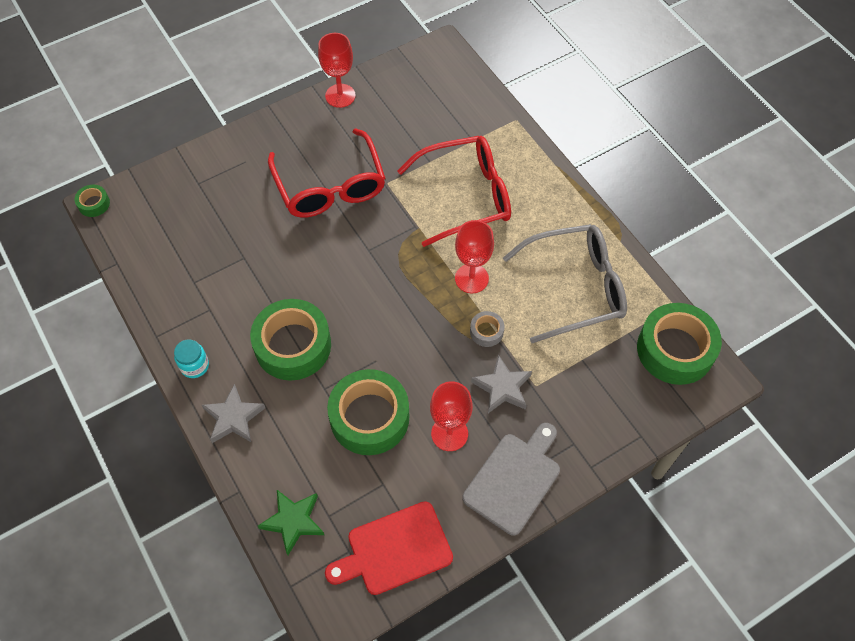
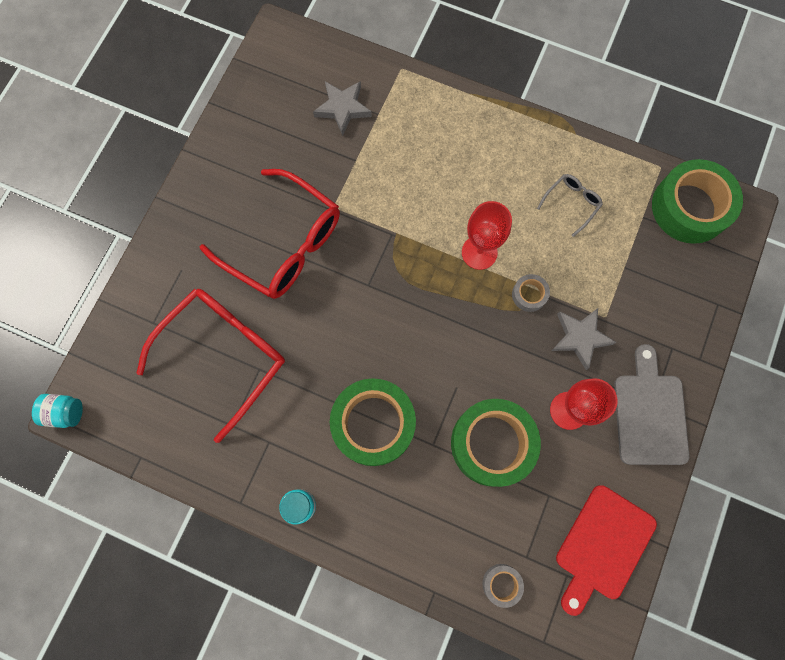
camera: 35 degrees left, 15 degrees up
(94, 204) = (65, 412): green tape -> turquoise jar
(233, 418) = (375, 529): grey star -> grey star (343, 108)
(293, 521) = (501, 584): green star -> grey tape
(340, 96) = (219, 143): red goblet -> none
(466, 196) = (414, 174): red glasses -> red glasses (224, 355)
(575, 288) = (571, 203): grey glasses -> grey glasses, size x0.44

